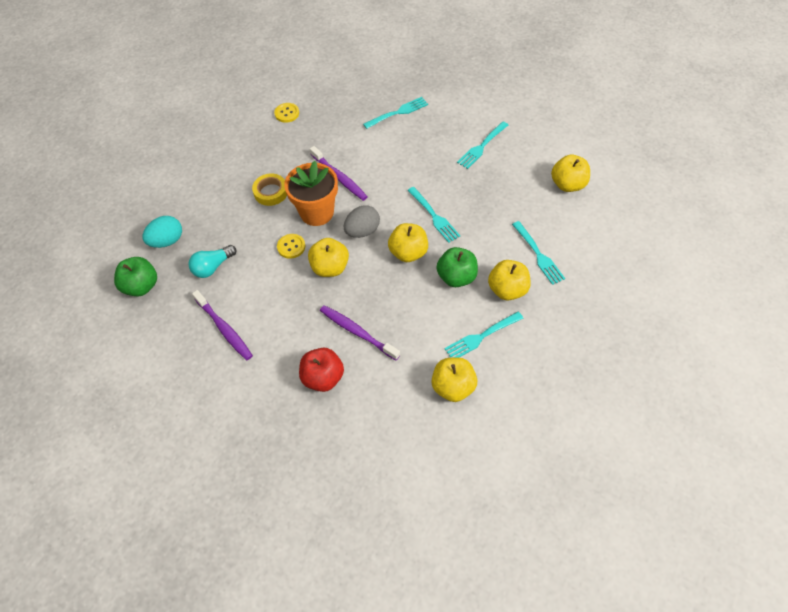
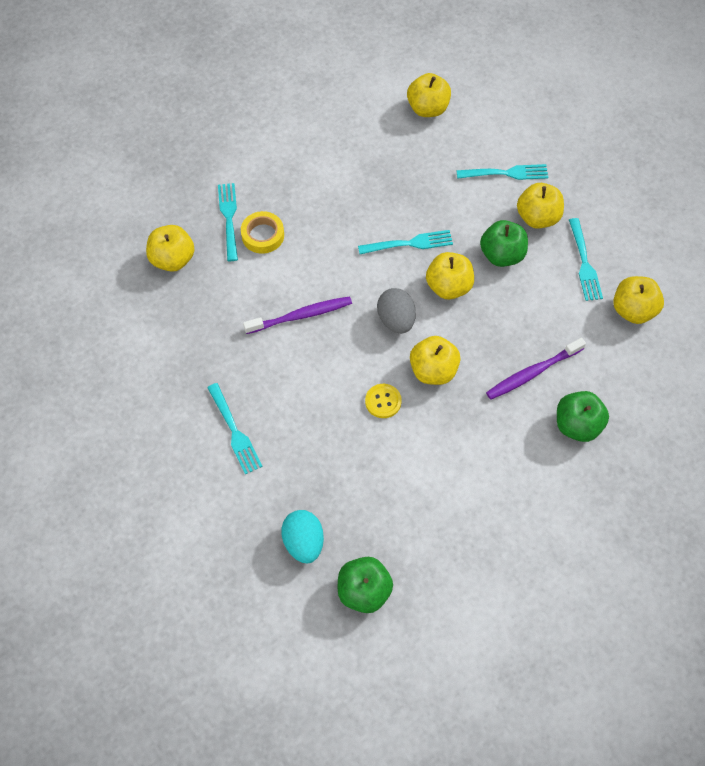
camera: 70 degrees left, 5 degrees up
(213, 267) = (372, 498): turquoise light bulb -> none
(224, 328) = (470, 509): purple toothbrush -> none
(271, 192) = (284, 398): yellow tape -> yellow tape (263, 235)
(287, 113) = (155, 338): yellow button -> none
(317, 212) = (344, 358): orange flower pot -> none
(323, 378) = (577, 425): red apple -> green apple
(350, 98) = (173, 259): none -> yellow apple
(482, 146) = (331, 159): turquoise fork -> turquoise fork (234, 431)

